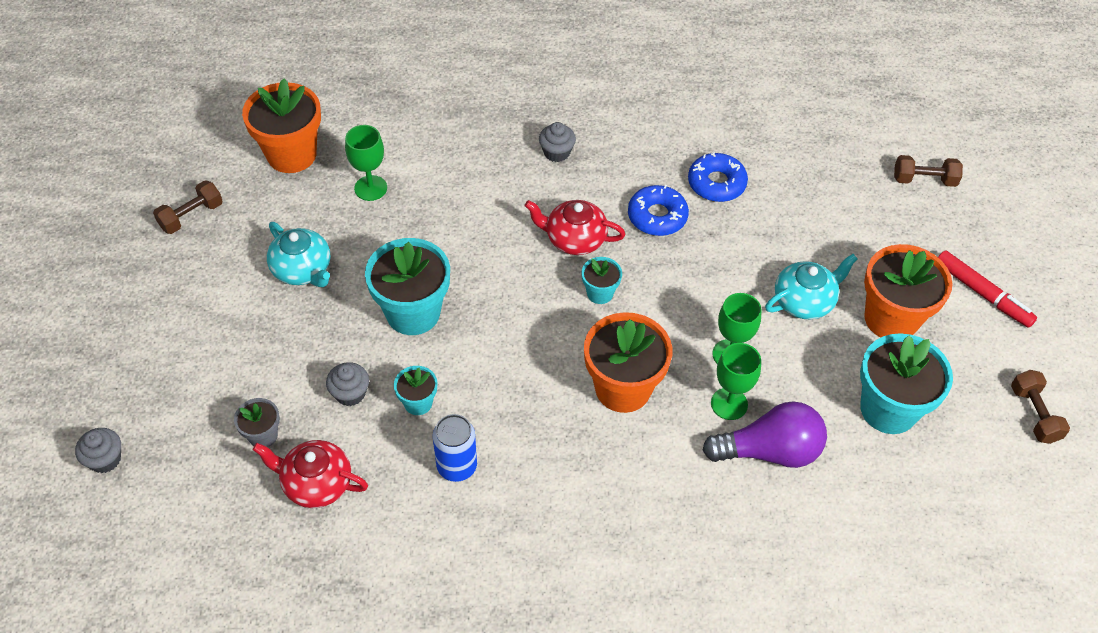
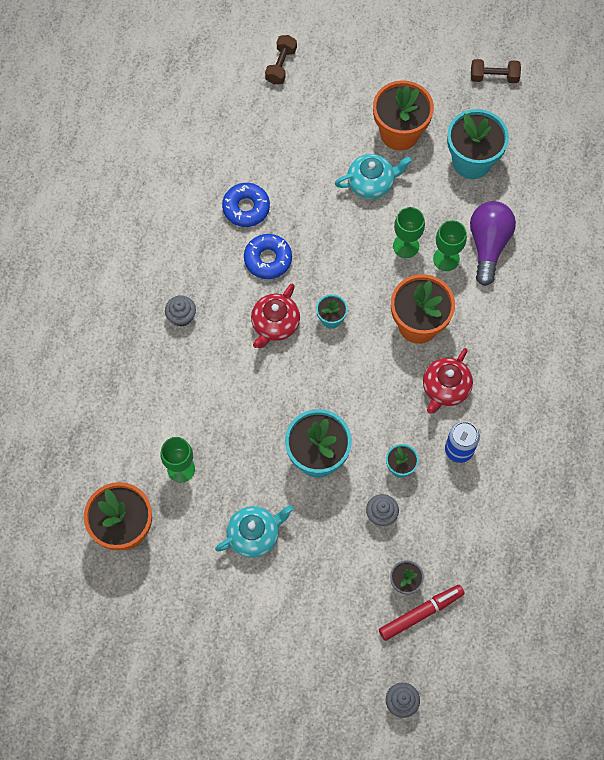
camera: 75 degrees left, 15 degrees up
(191, 216) = (173, 620): brown dumbbell -> none
(316, 483) = (453, 549): red teapot -> red teapot (445, 388)
(804, 301) = (371, 183): turquoise teapot -> turquoise teapot turned 90 degrees clockwise
(982, 294) = (392, 68): red marker -> red marker (421, 613)

